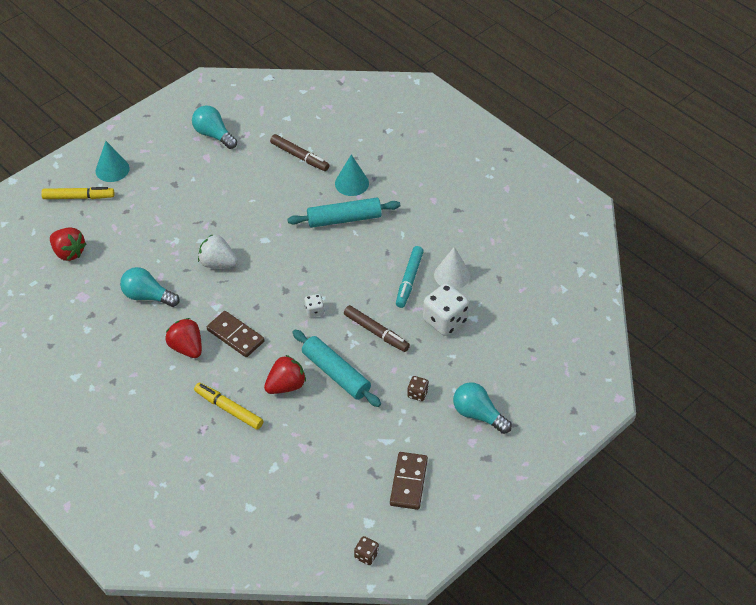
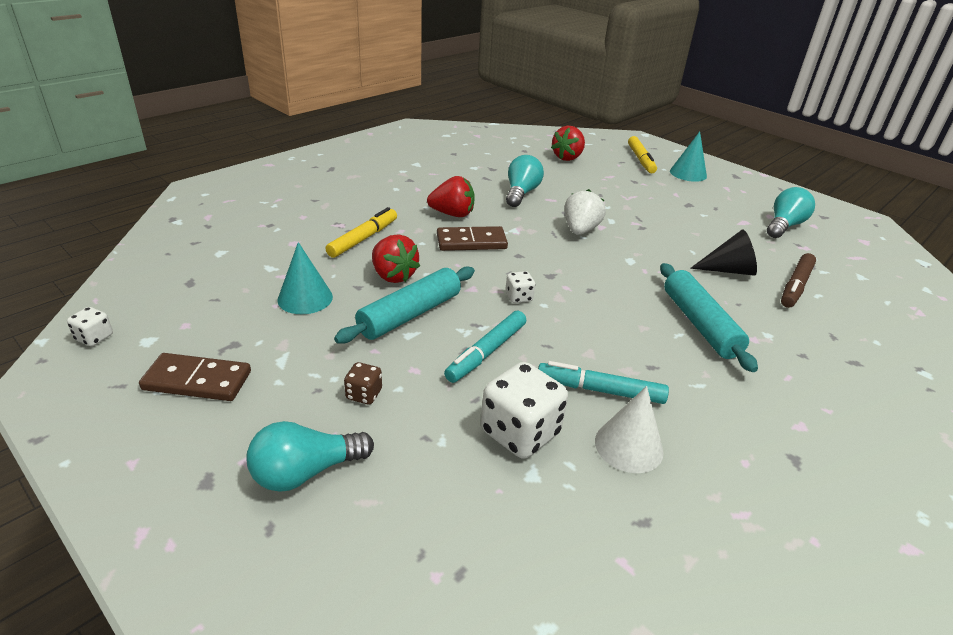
camera: 85 degrees right, 15 degrees down
(187, 348) = (452, 214): red strawberry -> red strawberry turned 45 degrees clockwise
(235, 336) = (471, 242): brown domino -> brown domino turned 45 degrees clockwise
(279, 187) = (728, 270): none -> black cone
(351, 183) = (776, 332): turquoise cone -> turquoise cone (305, 298)
(366, 555) = (94, 338): brown dice -> white dice
(376, 332) = (486, 352): brown marker -> turquoise marker
(478, 414) = (306, 472): turquoise light bulb -> turquoise light bulb turned 150 degrees counterclockwise

